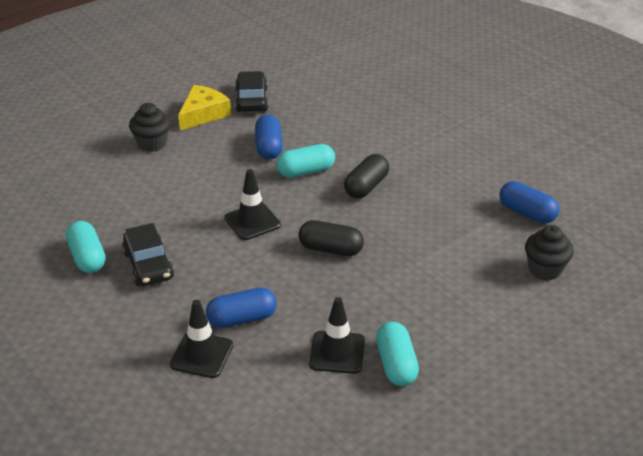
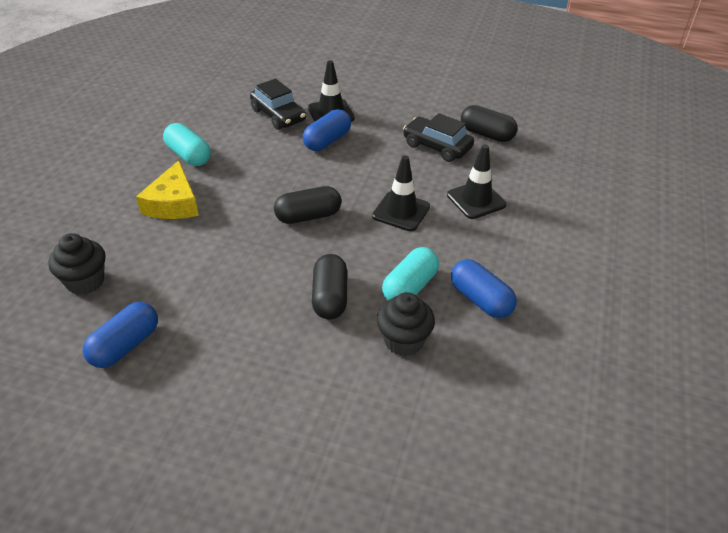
camera: 145 degrees right, 5 degrees up
(87, 257) = (486, 134): turquoise capsule -> black capsule
(152, 144) = (593, 247): black cupcake -> black cupcake (403, 341)
(203, 114) = (604, 311): yellow cheese -> yellow cheese (173, 203)
(251, 100) = (585, 364): black car -> black car (278, 115)
(337, 352) = (238, 147): black traffic cone -> black traffic cone (476, 200)
(527, 213) = (125, 345): blue capsule -> blue capsule turned 60 degrees counterclockwise

